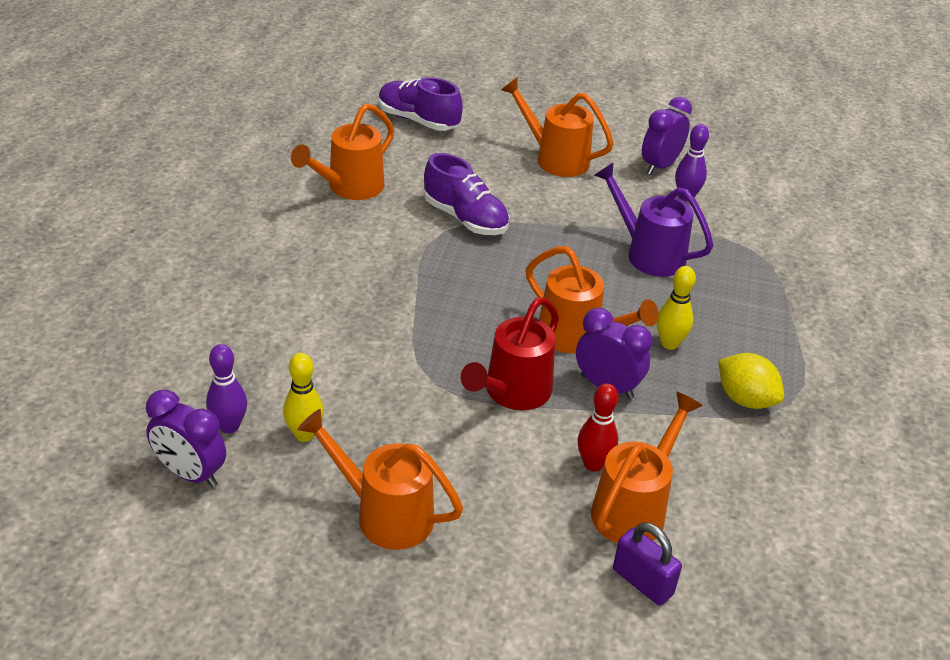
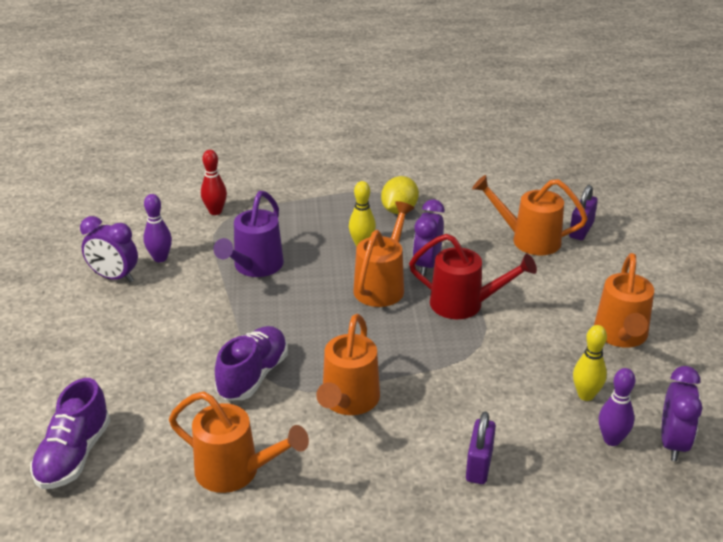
camera: 105 degrees left, 5 degrees down
(262, 320) = (479, 465): none -> purple padlock
(555, 158) = (122, 340): orange watering can -> orange watering can (348, 402)
(593, 464) = (505, 260): red bowling pin -> red bowling pin (215, 211)

